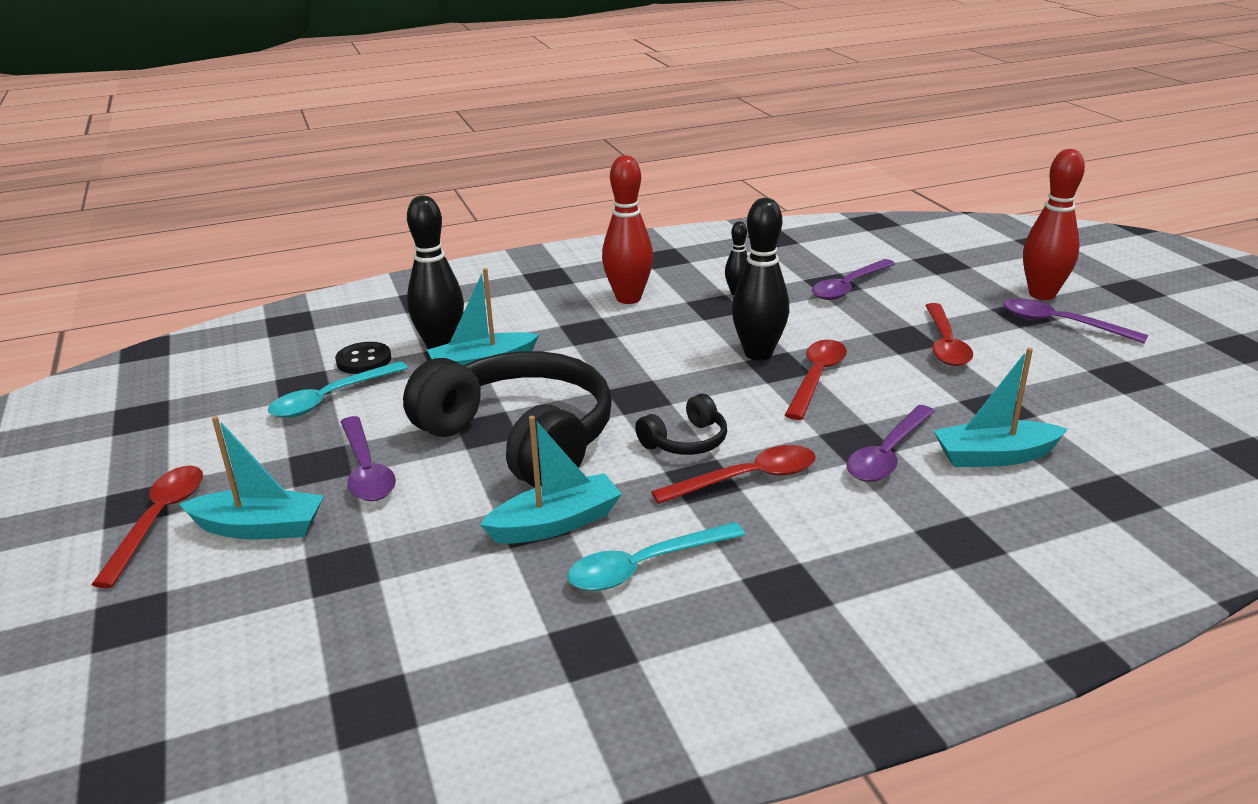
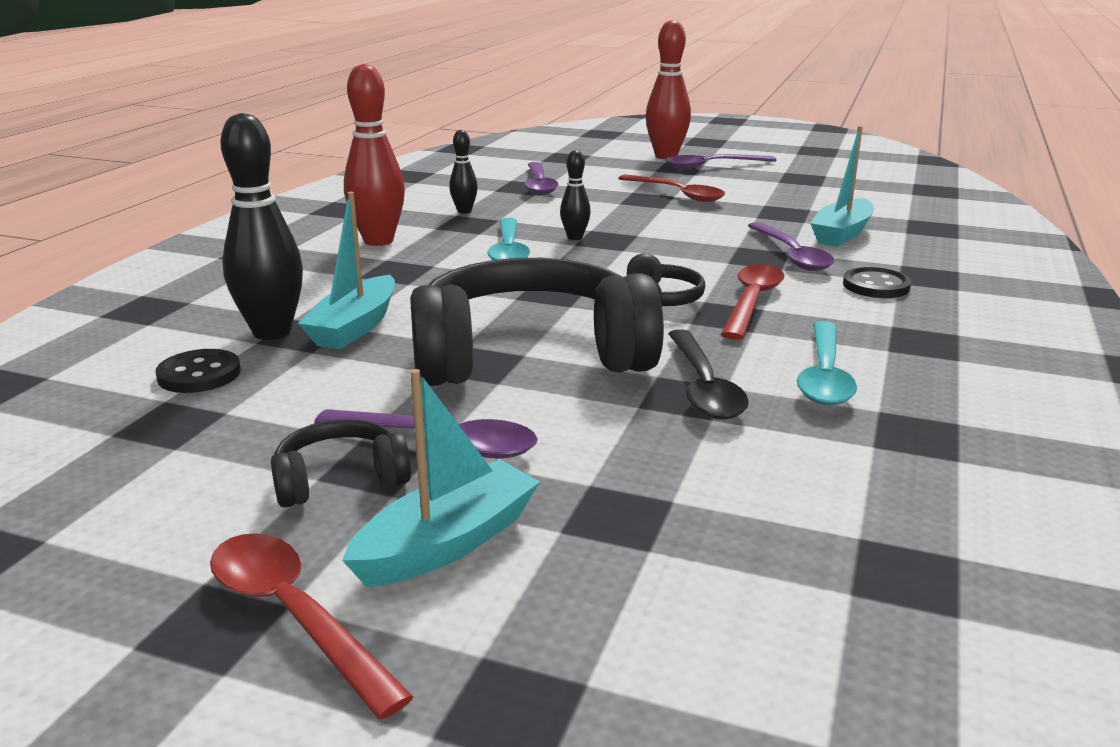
camera: 50 degrees left, 5 degrees down
(294, 462) = (340, 479): none -> black headphones
(331, 398) = (241, 416): turquoise spoon -> turquoise spoon (508, 251)
(555, 523) = (703, 387): turquoise boat -> black spoon
(758, 354) = (575, 238): black bowling pin -> black bowling pin, size x0.52
(816, 378) = (648, 236): red spoon -> none
(883, 522) = (876, 286): none -> black button

